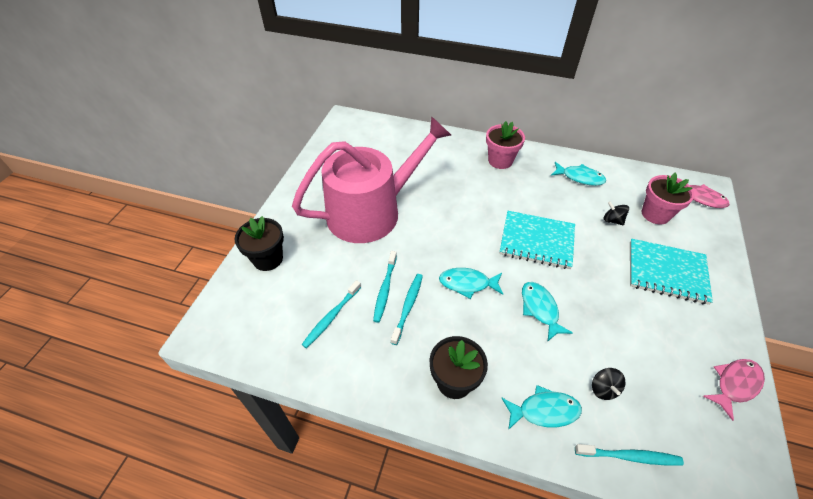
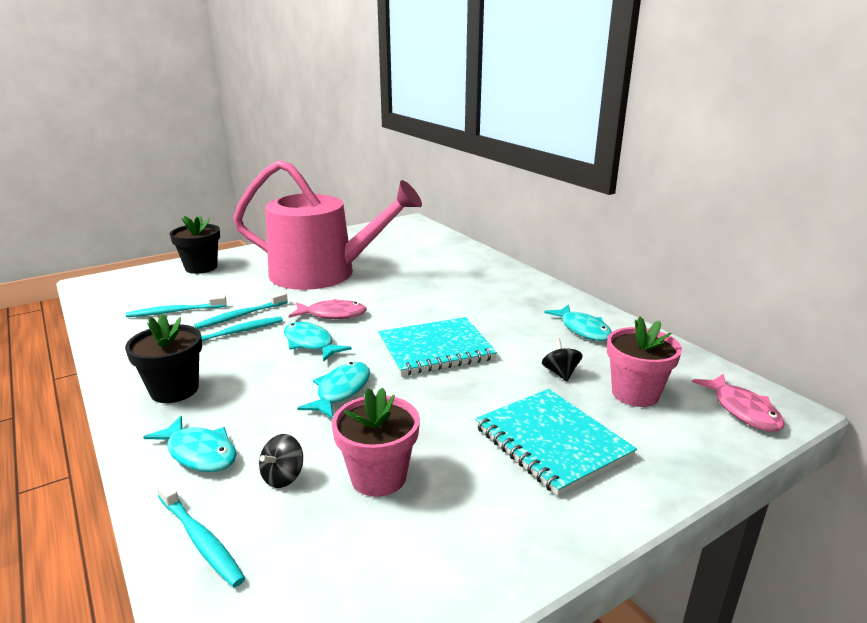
camera: 40 degrees right, 25 degrees down
(500, 161) = (508, 287): pink flower pot -> pink flower pot (378, 477)
(537, 241) = (435, 349): turquoise notebook -> turquoise notebook turned 75 degrees counterclockwise
(735, 384) = (447, 583): pink fish -> pink fish (333, 314)

